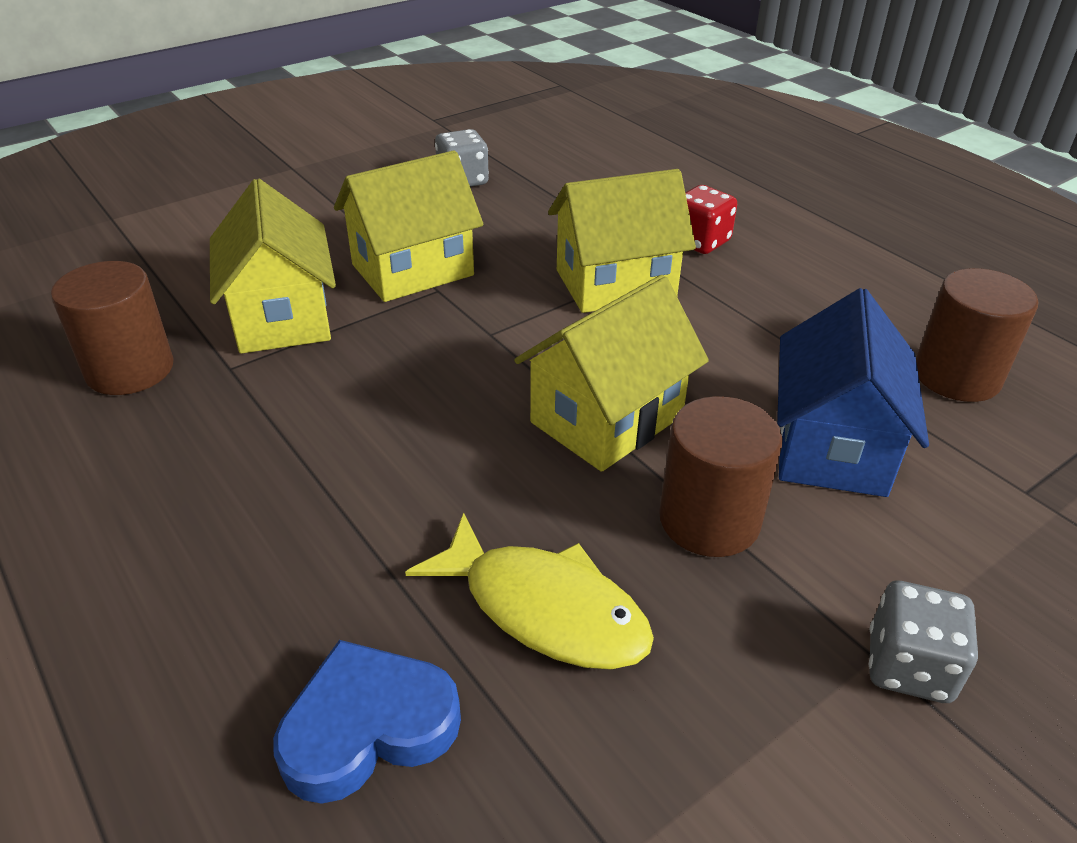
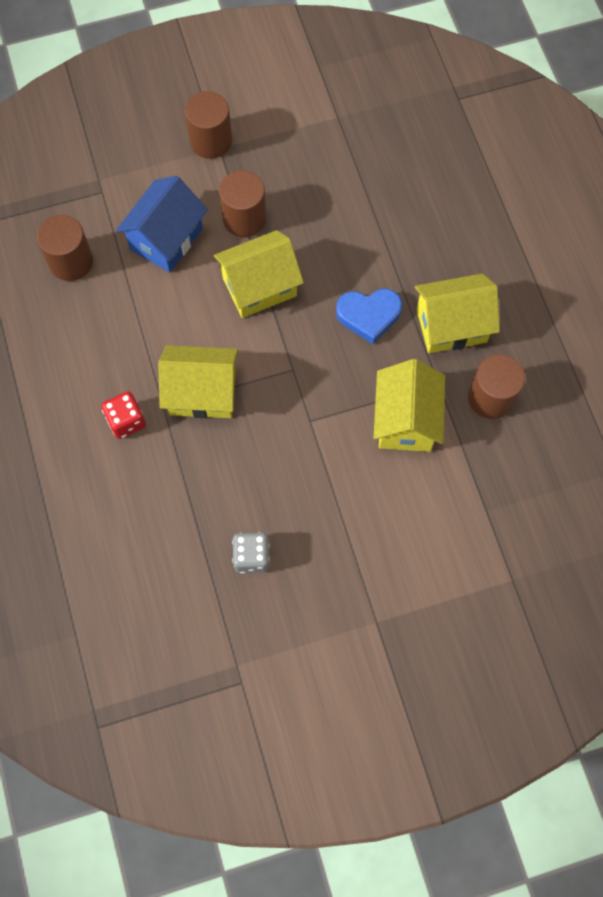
camera: 160 degrees left, 30 degrees up
(368, 727) = (402, 176): blue heart -> blue heart (369, 315)
(412, 270) = (319, 446): yellow house -> yellow house (451, 325)
(544, 609) = (328, 200): yellow fish -> none
(909, 666) = (211, 141): grey dice -> brown cylinder

